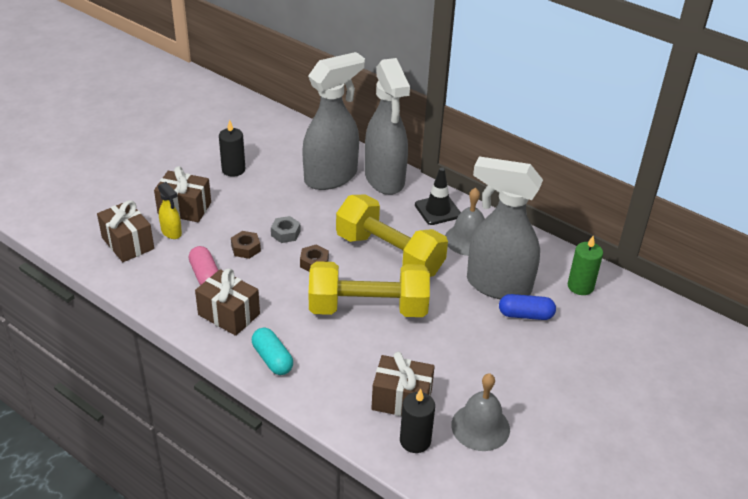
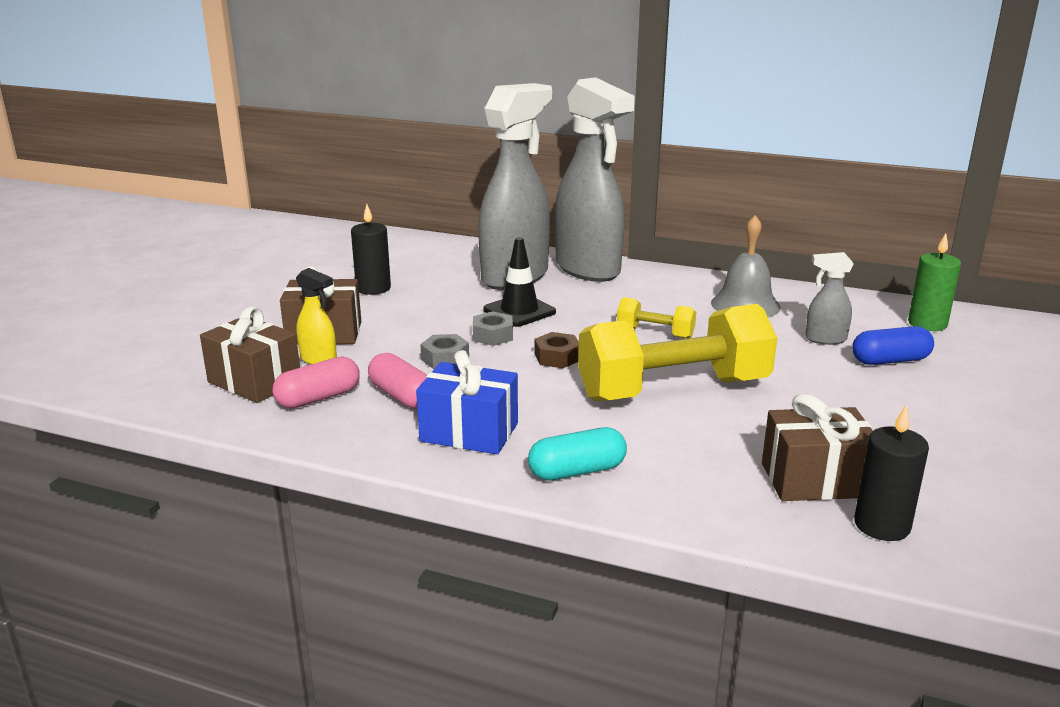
camera: 15 degrees left, 15 degrees down
(158, 266) = (318, 398): none -> pink capsule
(229, 314) = (469, 432): brown gift -> blue gift
(246, 248) = (445, 359): brown nut -> grey nut
(272, 359) = (577, 471): turquoise capsule -> turquoise capsule turned 60 degrees counterclockwise
(389, 254) = (655, 333): yellow dumbbell -> yellow dumbbell, size x0.46
(437, 210) = (681, 285): black traffic cone -> black traffic cone (519, 311)
(480, 427) = (957, 488): grey bell -> none
(497, 285) = (825, 339): grey spray bottle -> grey spray bottle, size x0.42

